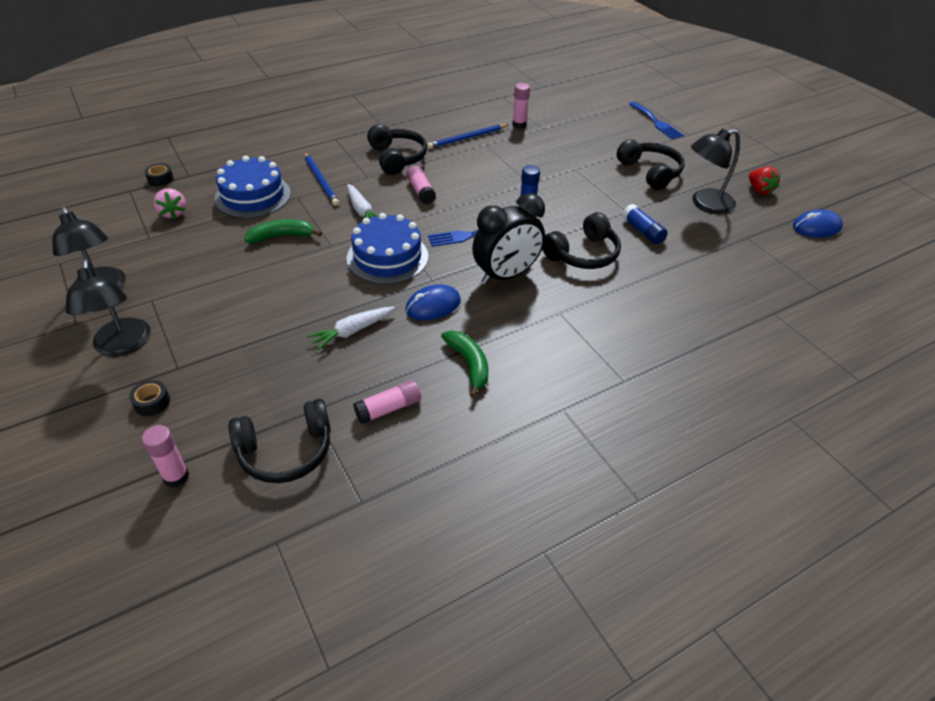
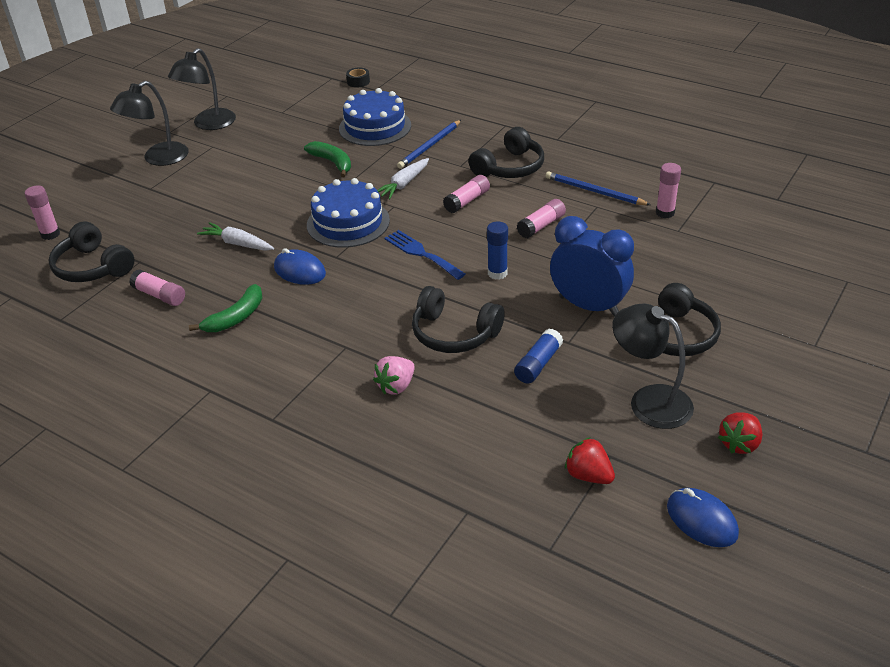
camera: 65 degrees right, 5 degrees down
(152, 402) = (111, 195): black tape -> none
(173, 213) = (320, 107): pink strawberry -> pink strawberry (396, 386)
(486, 173) = (541, 226): none -> pink glue stick
(506, 275) = (376, 296): black clock -> none
(595, 189) = (588, 306): none -> blue clock
(656, 122) = (808, 309): blue fork -> none
(762, 252) = (588, 475): none -> red strawberry

